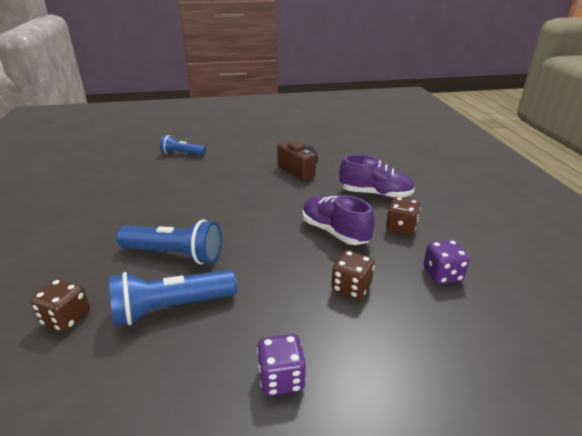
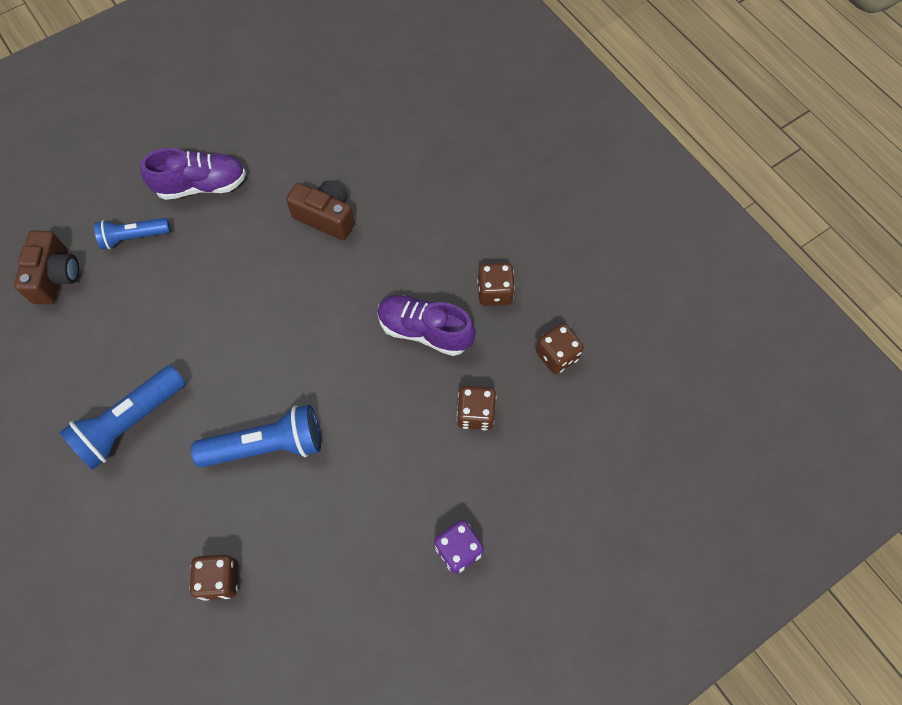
camera: 25 degrees left, 35 degrees up
(128, 156) = (56, 277): none -> brown camera
(171, 308) = (314, 520): blue flashlight -> blue flashlight (130, 423)
(375, 194) = (445, 234): purple shoe -> purple shoe (202, 185)
(442, 274) = (557, 355): purple dice -> brown dice

